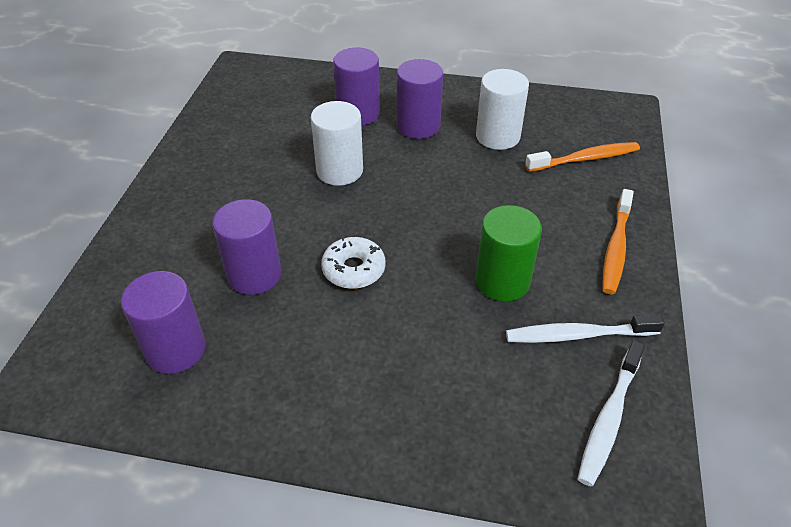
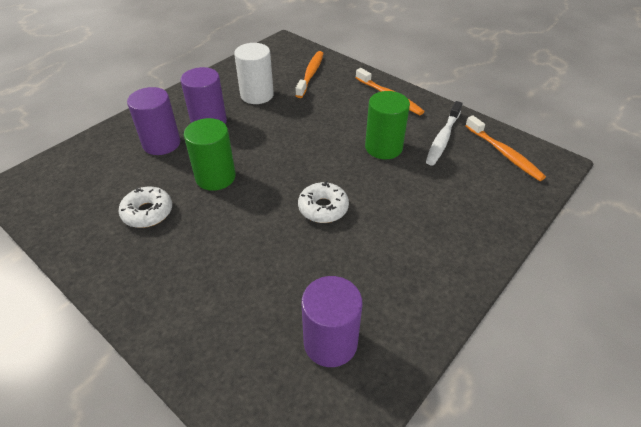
camera: 60 degrees left, 0 degrees up
(254, 275) = (285, 265): purple cylinder -> none
(261, 153) = (147, 212): none -> white donut
(339, 171) = (215, 177): white cylinder -> green cylinder
(609, 418) = (504, 153): white toothbrush -> orange toothbrush

